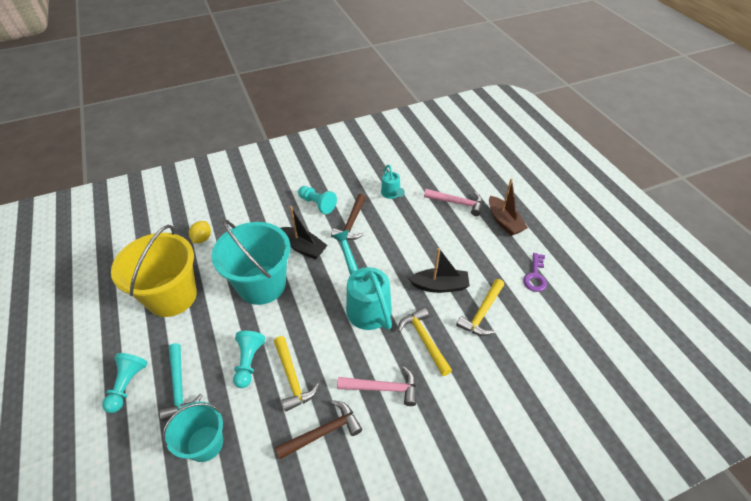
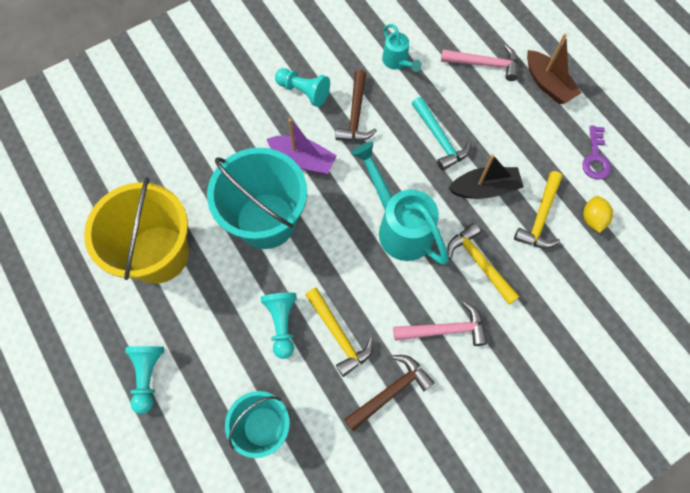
camera: 10 degrees left, 20 degrees up
(179, 387) = (210, 368): turquoise hammer -> turquoise hammer (439, 139)
(202, 238) = (168, 166): yellow lemon -> yellow lemon (592, 219)
(303, 247) = (303, 160): black boat -> purple boat

